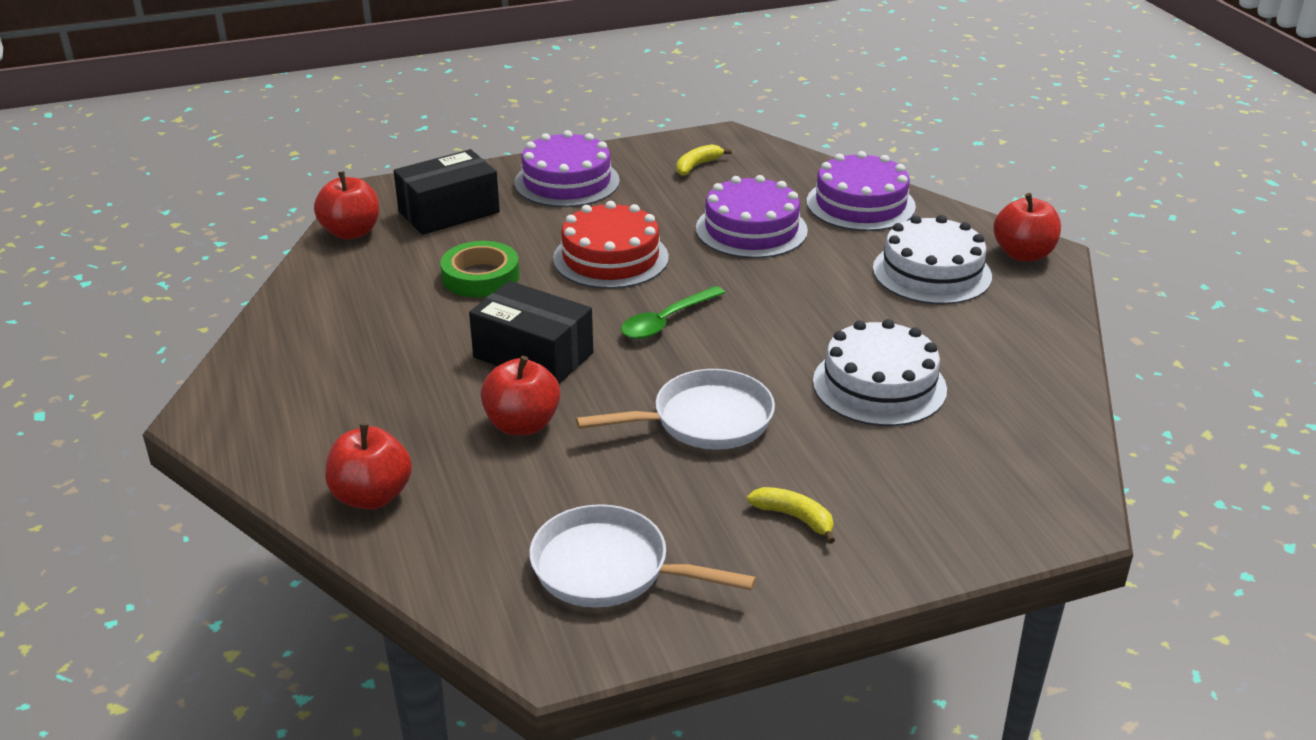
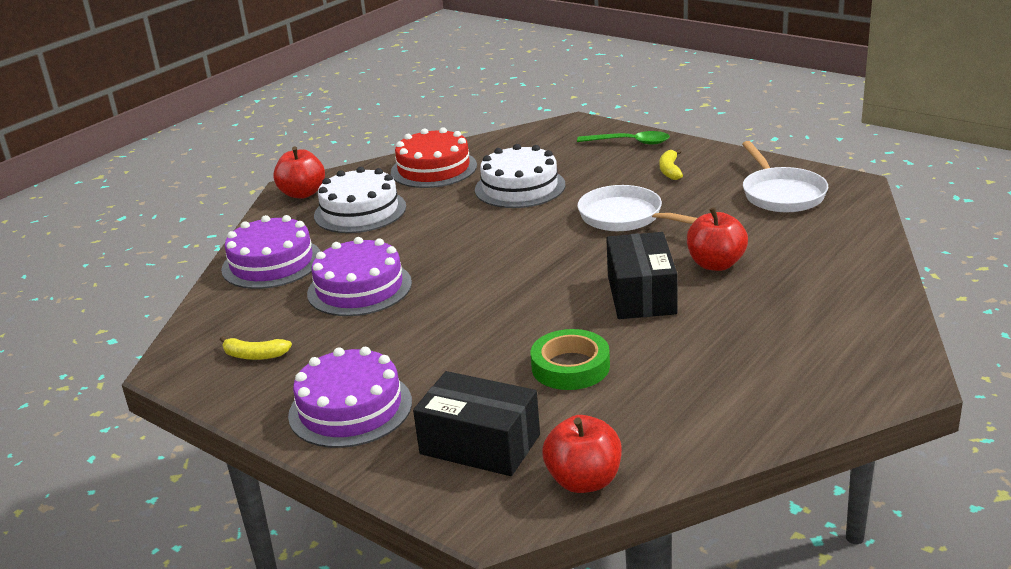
camera: 120 degrees left, 5 degrees down
(372, 496) = (852, 276): red apple -> none
(610, 258) = (471, 325): red cake -> red cake (433, 169)
(666, 321) = (534, 268): green spoon -> green spoon (630, 142)

